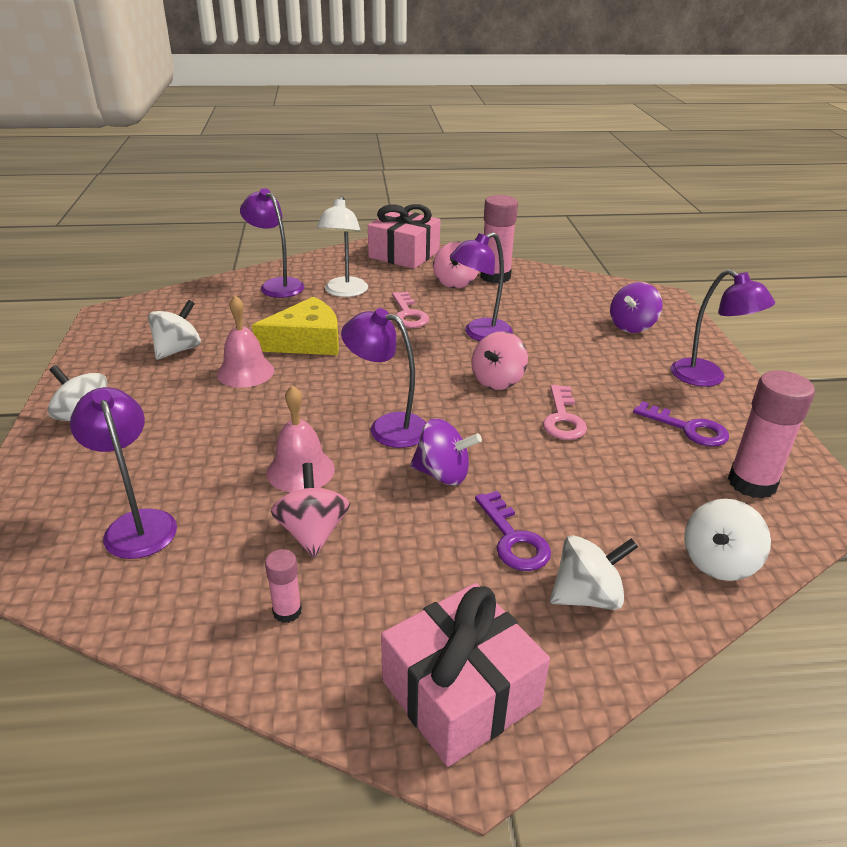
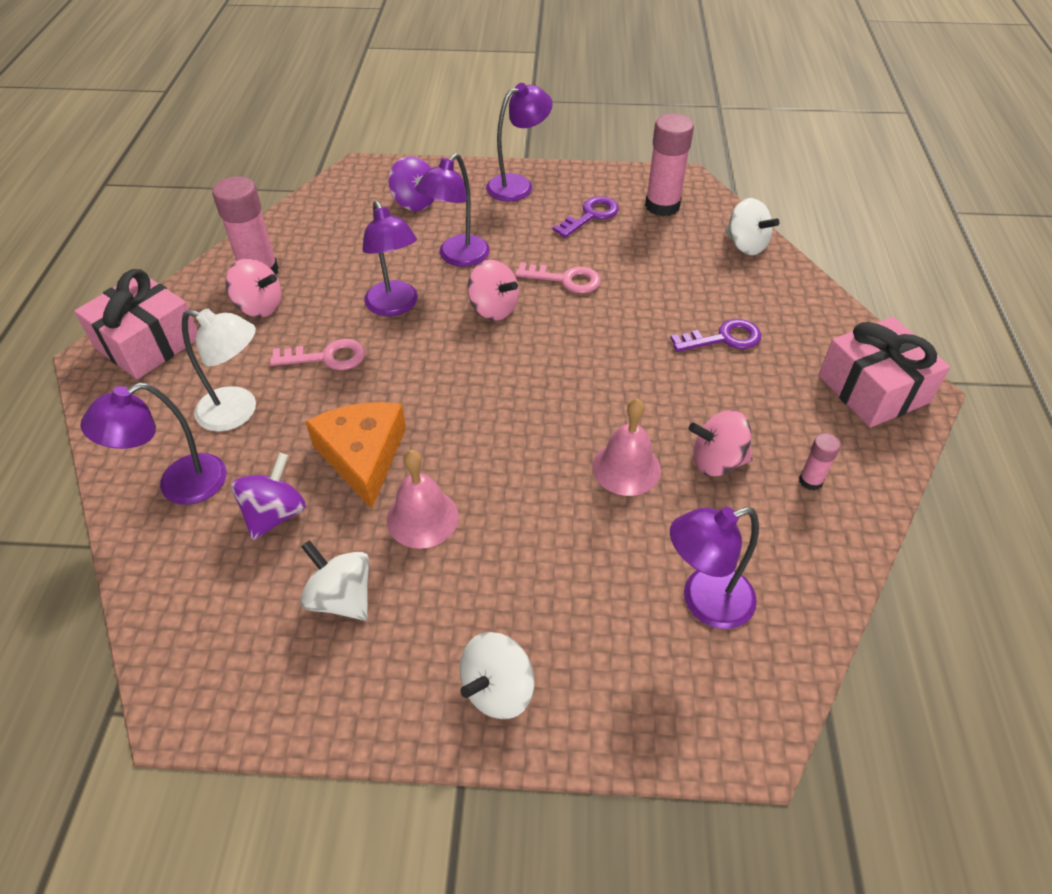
camera: 80 degrees left, 15 degrees up
(306, 341) = (363, 456): yellow cheese -> orange cheese
(387, 427) = (561, 397): purple lamp -> purple lamp (457, 257)
(443, 474) = (639, 367): purple spinning top -> purple spinning top (275, 514)
(587, 596) = (781, 313): white spinning top -> none

